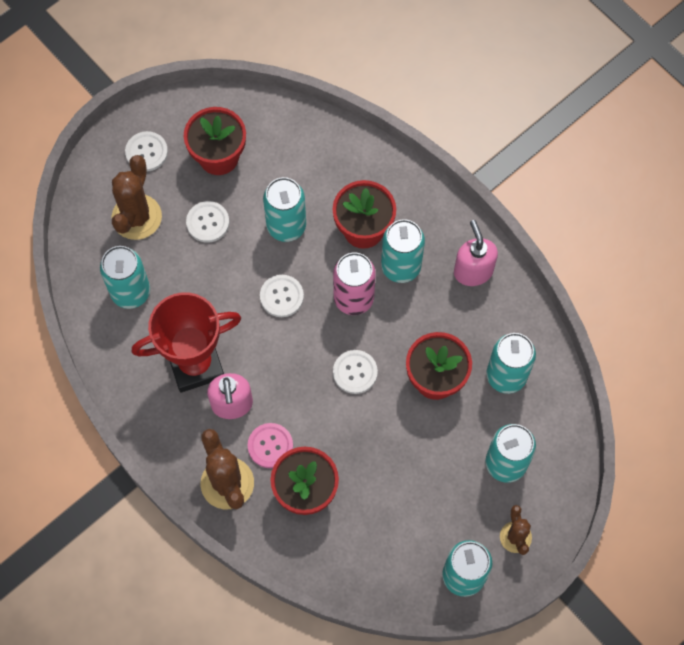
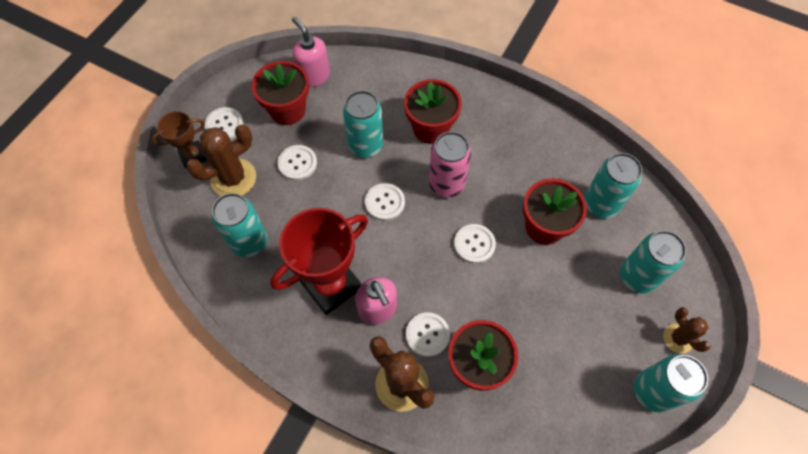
camera: 20 degrees left, 5 degrees down
(103, 178) = (193, 156): none -> brown trophy
(136, 217) = (233, 178): brown cactus -> brown cactus turned 60 degrees clockwise
(270, 446) = (427, 335): pink button -> white button
(401, 266) = (474, 147): turquoise can -> none
(473, 271) = (533, 132): pink soap dispenser -> pink soap dispenser (314, 76)

